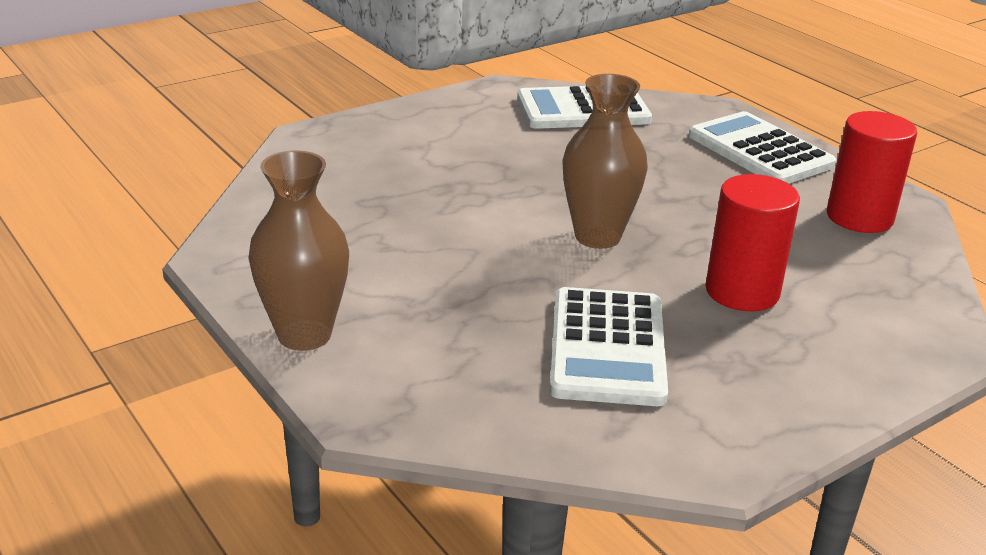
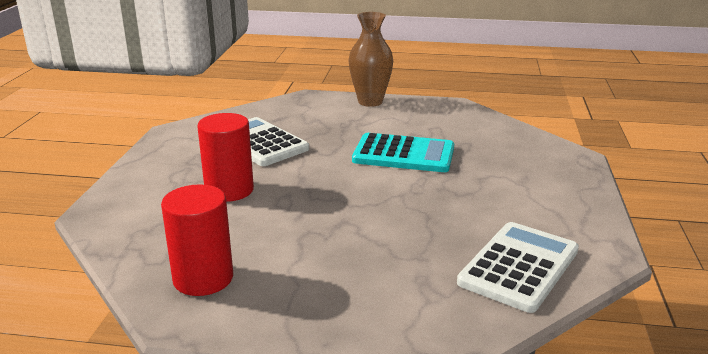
camera: 135 degrees right, 5 degrees down
(462, 227) = (404, 154): none -> turquoise calculator
(597, 237) = (338, 181): brown vase -> none
(760, 151) = (342, 306): white calculator -> none

